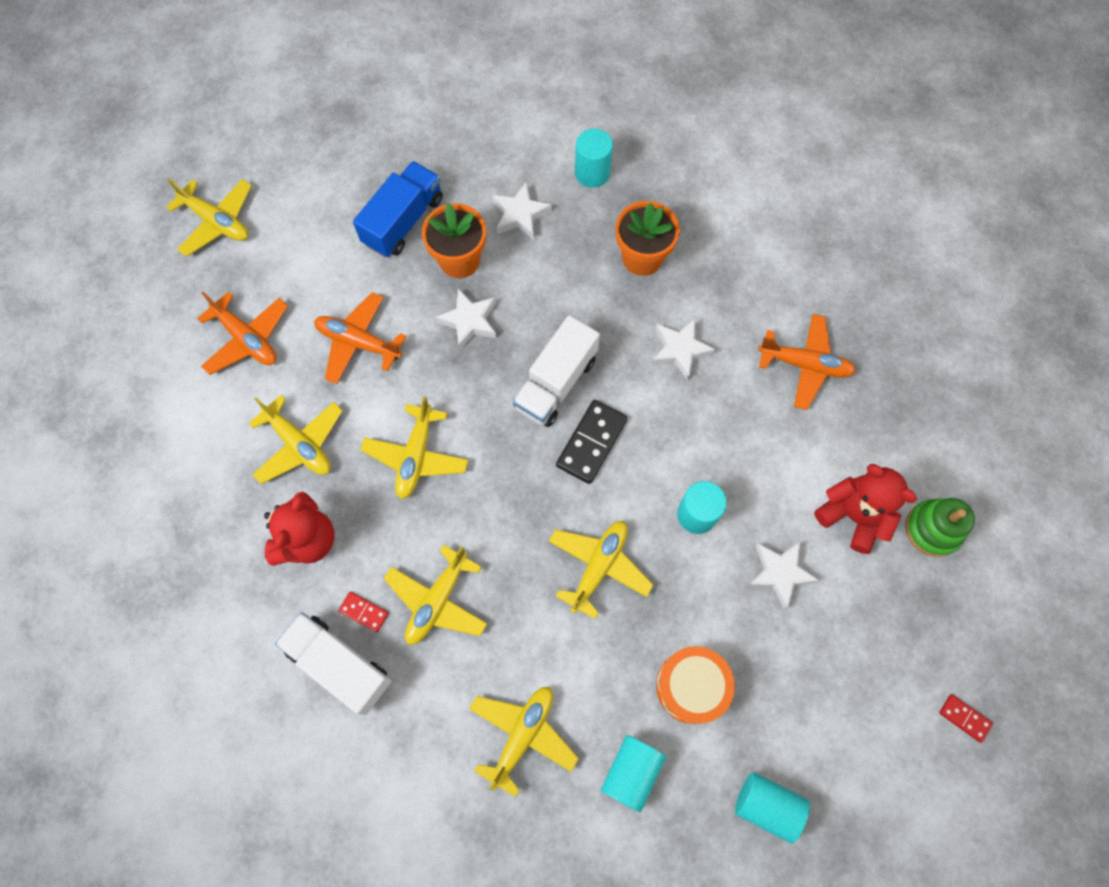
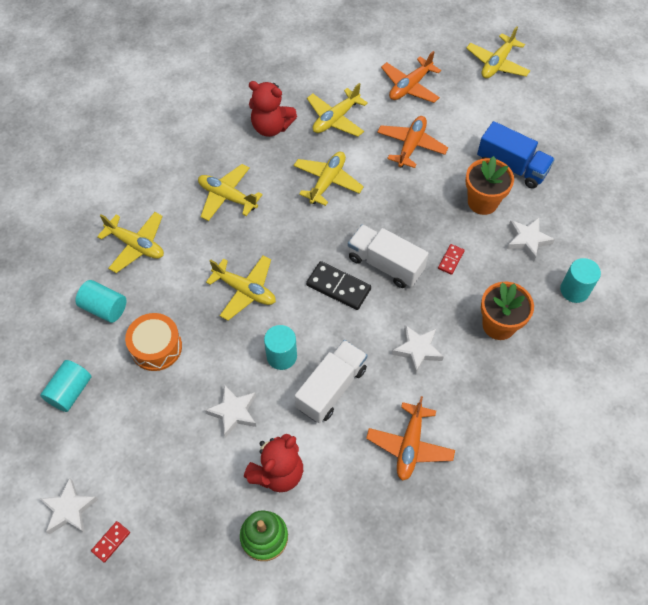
camera: 90 degrees right, 10 degrees down
(339, 665) = (190, 148): white truck -> white truck (331, 388)
(364, 612) = (222, 158): red domino -> red domino (450, 260)
(416, 456) = (327, 181): yellow plane -> yellow plane turned 105 degrees clockwise
(469, 321) = (432, 209): white star -> white star (69, 509)

